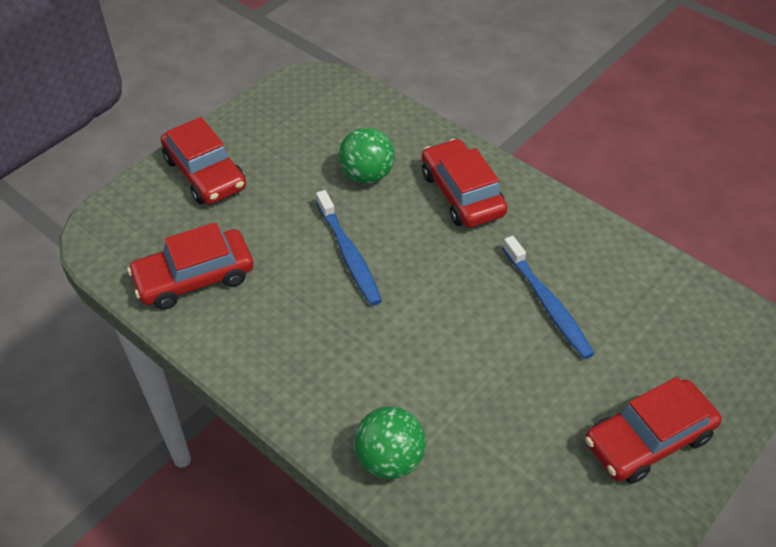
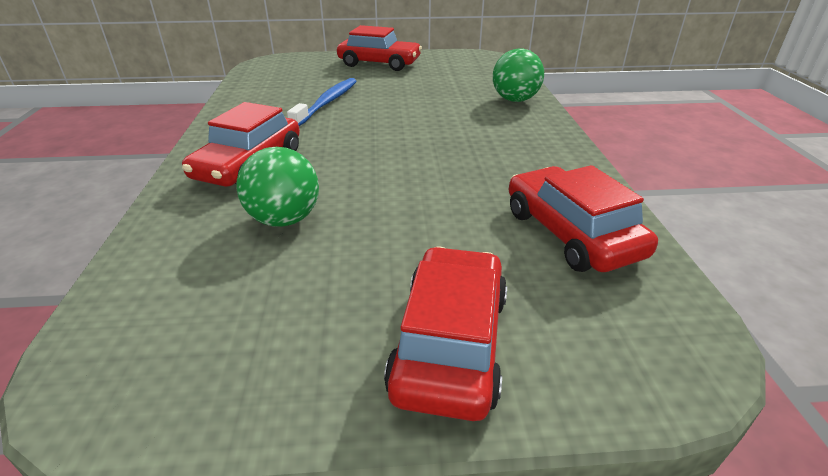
camera: 135 degrees left, 15 degrees down
(194, 278) = (571, 233): red car -> red car turned 135 degrees counterclockwise
(348, 254) = (402, 177): blue toothbrush -> none

